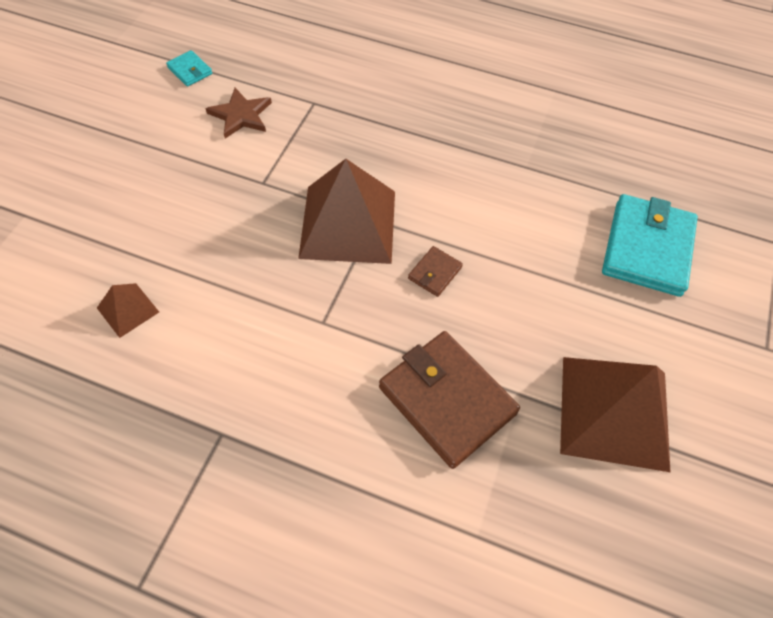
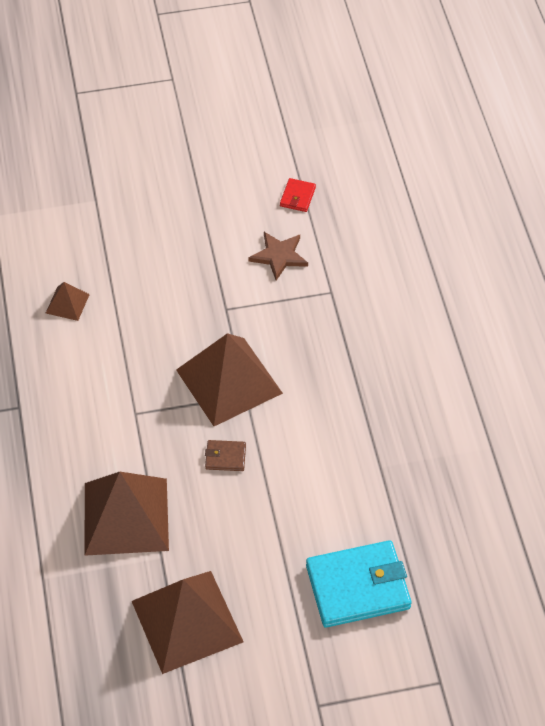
camera: 60 degrees right, 5 degrees down
(190, 71) = (297, 197): turquoise wallet -> red wallet
(447, 400) = (126, 516): brown wallet -> brown pyramid

